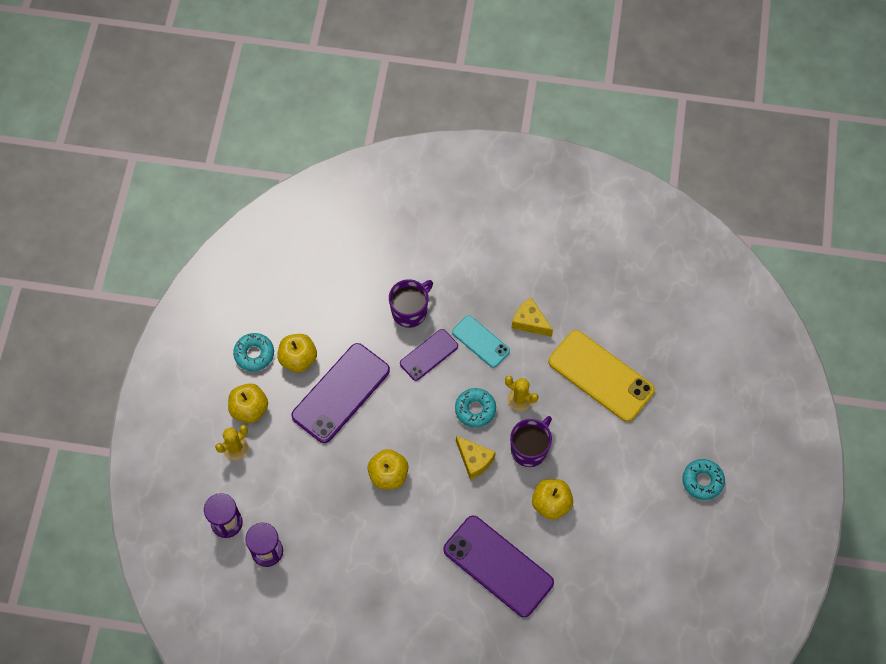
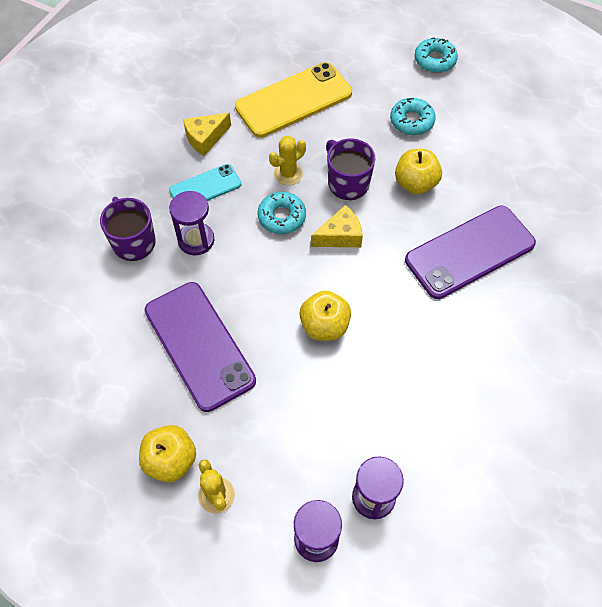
camera: 70 degrees left, 5 degrees down
(254, 354) = (98, 431): turquoise donut -> turquoise donut (411, 121)
(298, 359) = (131, 380): yellow apple -> none
(429, 355) = (196, 240): purple phone -> purple hourglass

